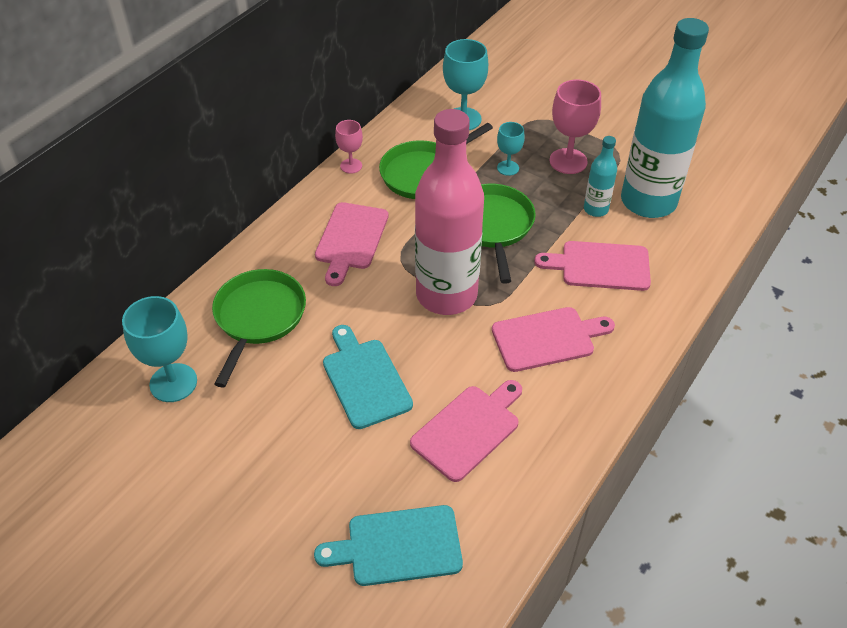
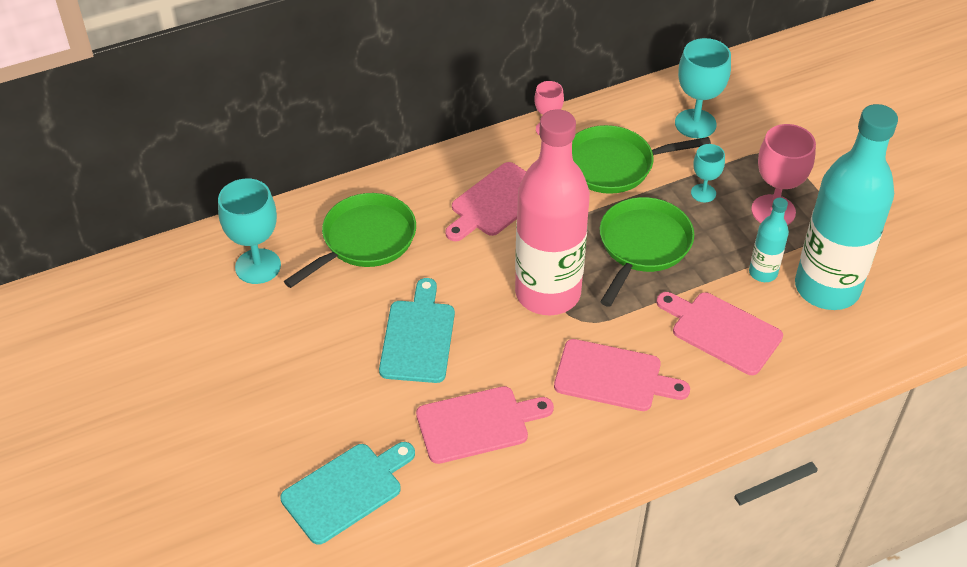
camera: 30 degrees right, 0 degrees up
(398, 546) = (346, 490): turquoise cutting board -> turquoise cutting board turned 120 degrees clockwise

